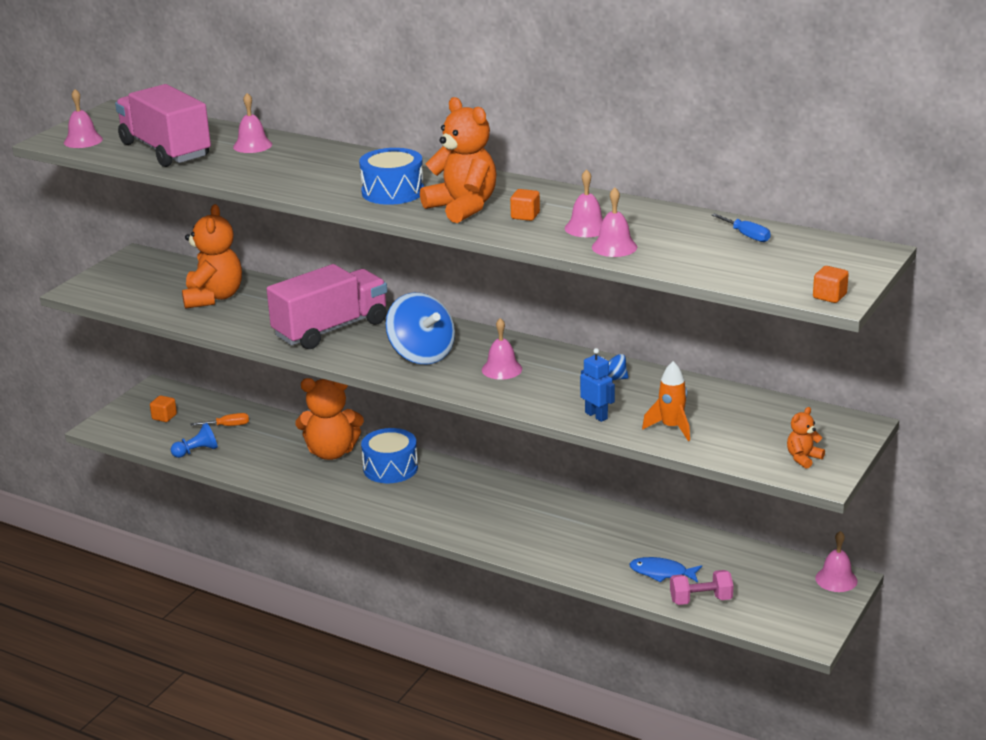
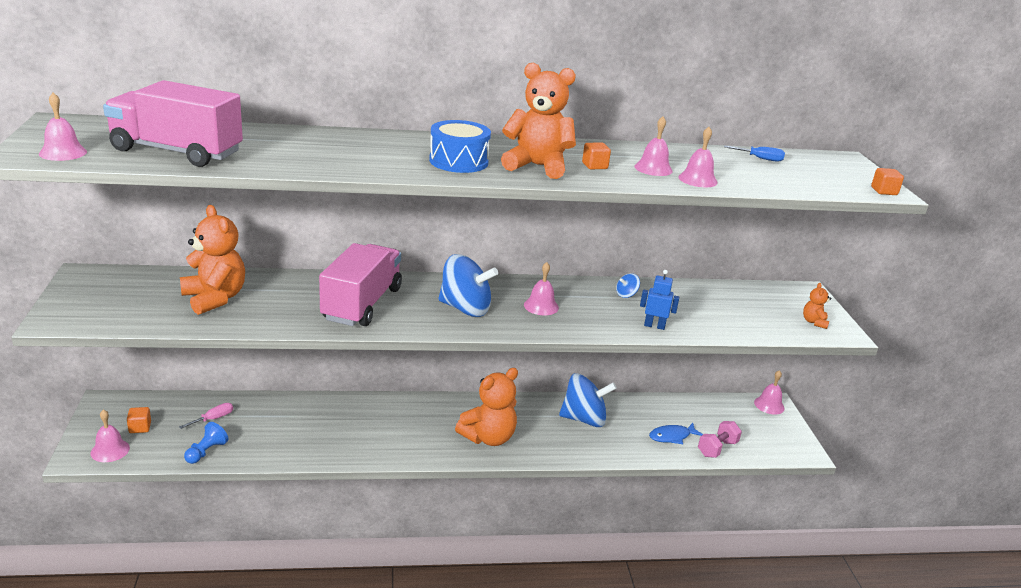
camera: 40 degrees left, 0 degrees up
(228, 426) = (213, 419): orange screwdriver -> pink screwdriver
(252, 145) = (263, 138): pink bell -> pink bell (110, 450)
(331, 452) = (333, 416): orange teddy bear -> orange teddy bear (488, 437)
(390, 468) = (396, 415): blue drum -> none
(581, 527) = (584, 419): none -> blue spinning top
(671, 428) = (712, 322): orange rocket -> none

